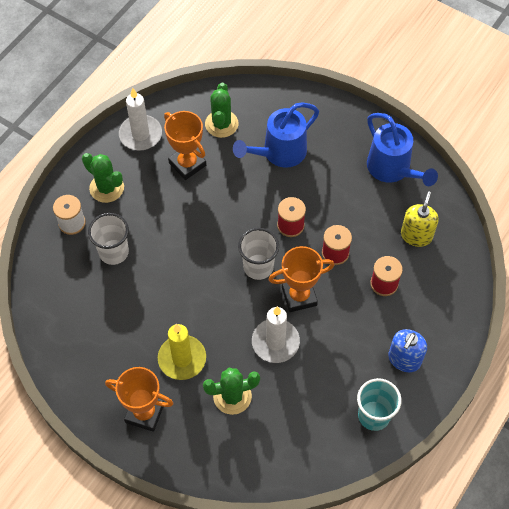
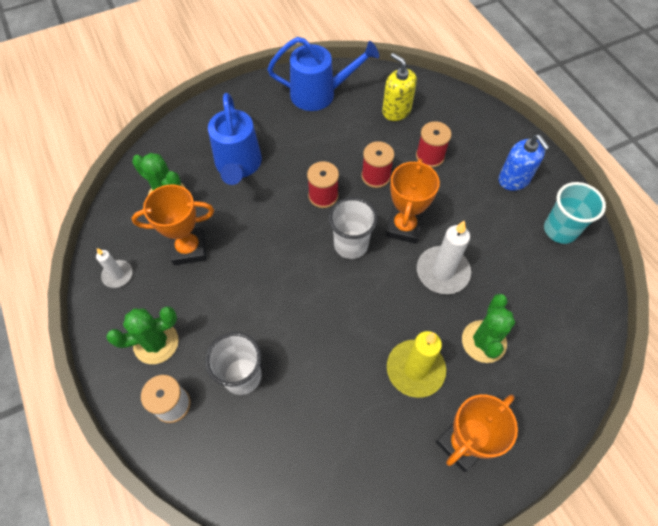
camera: 60 degrees left, 0 degrees up
(140, 134) = (118, 275): white candle -> white candle, size x0.57

